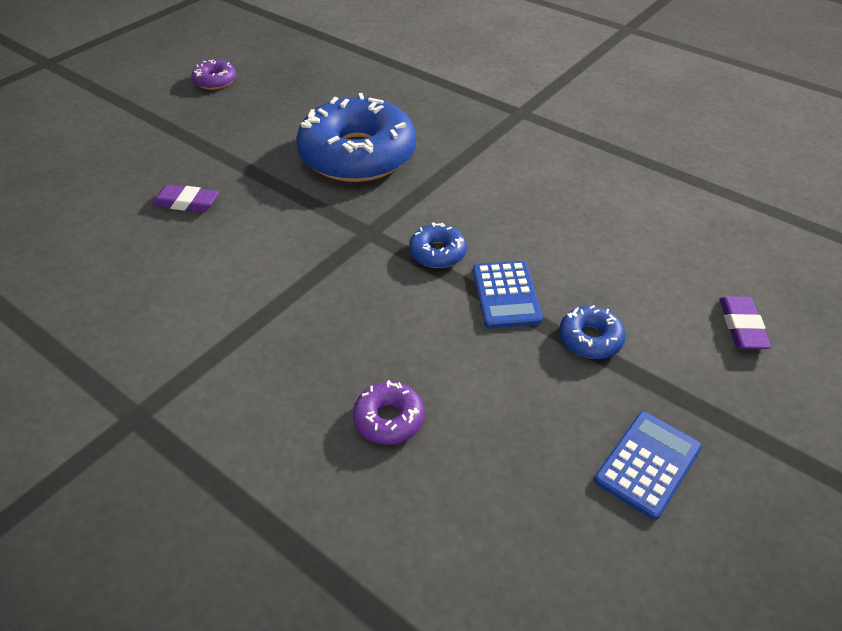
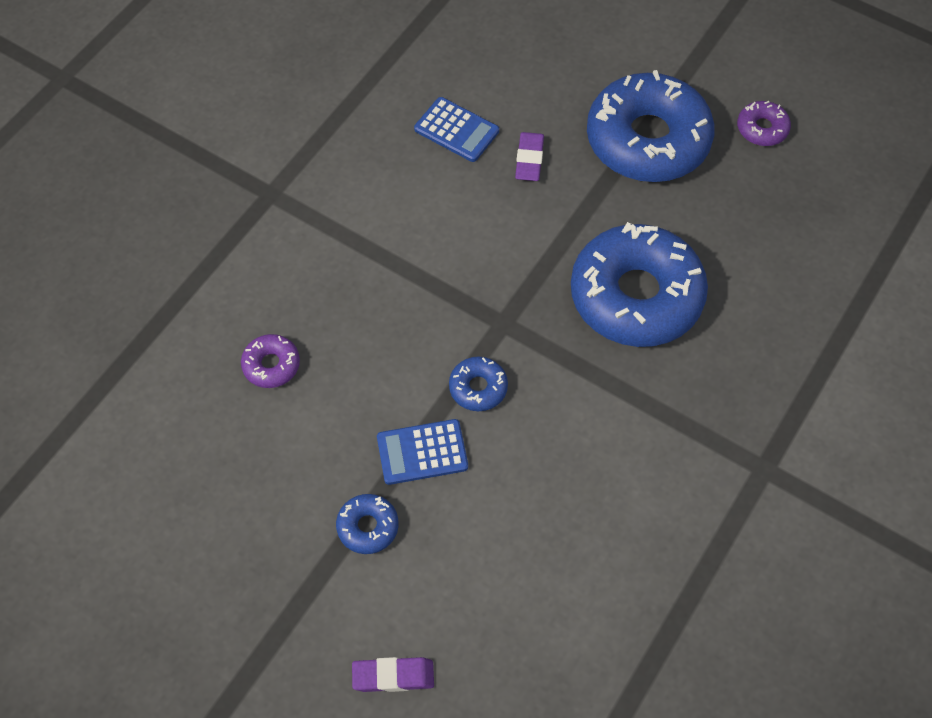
camera: 85 degrees right, 15 degrees up
(198, 135) = (647, 140): none -> blue donut
(647, 464) = (228, 563): blue calculator -> blue calculator (456, 130)

